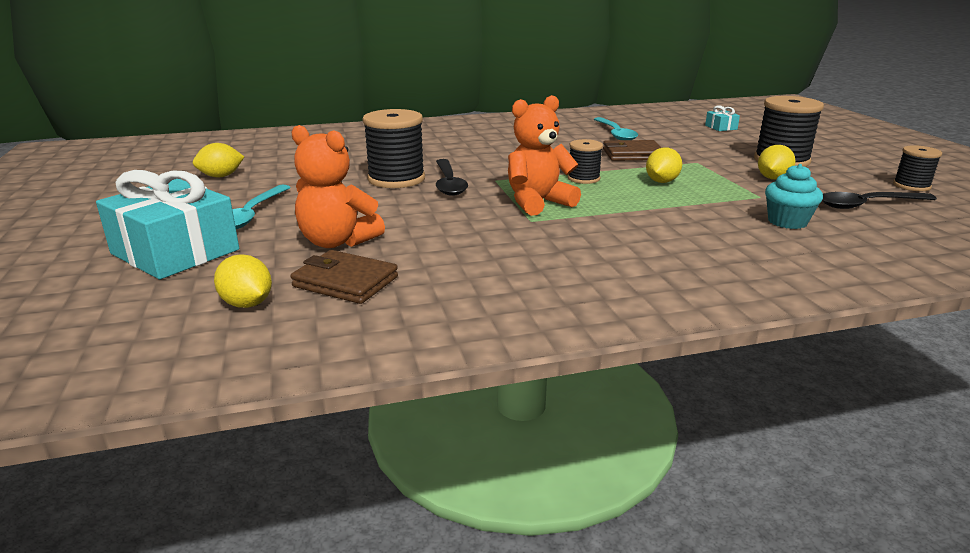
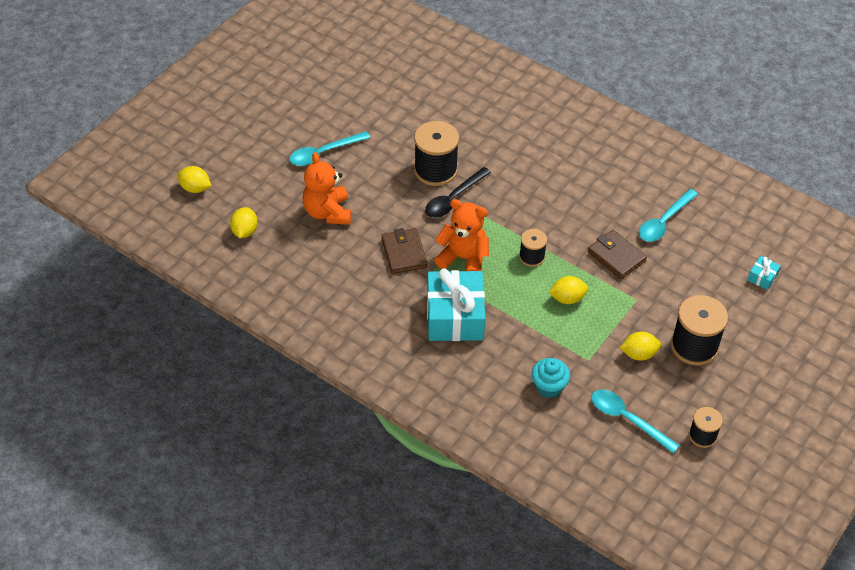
camera: 50 degrees right, 25 degrees up
(175, 252) = (261, 164): turquoise gift -> turquoise gift (455, 316)
(221, 176) = (358, 92): yellow lemon -> yellow lemon (195, 188)
(345, 282) = (292, 247): brown wallet -> brown wallet (404, 253)
(867, 205) = (627, 419): black spoon -> turquoise spoon

